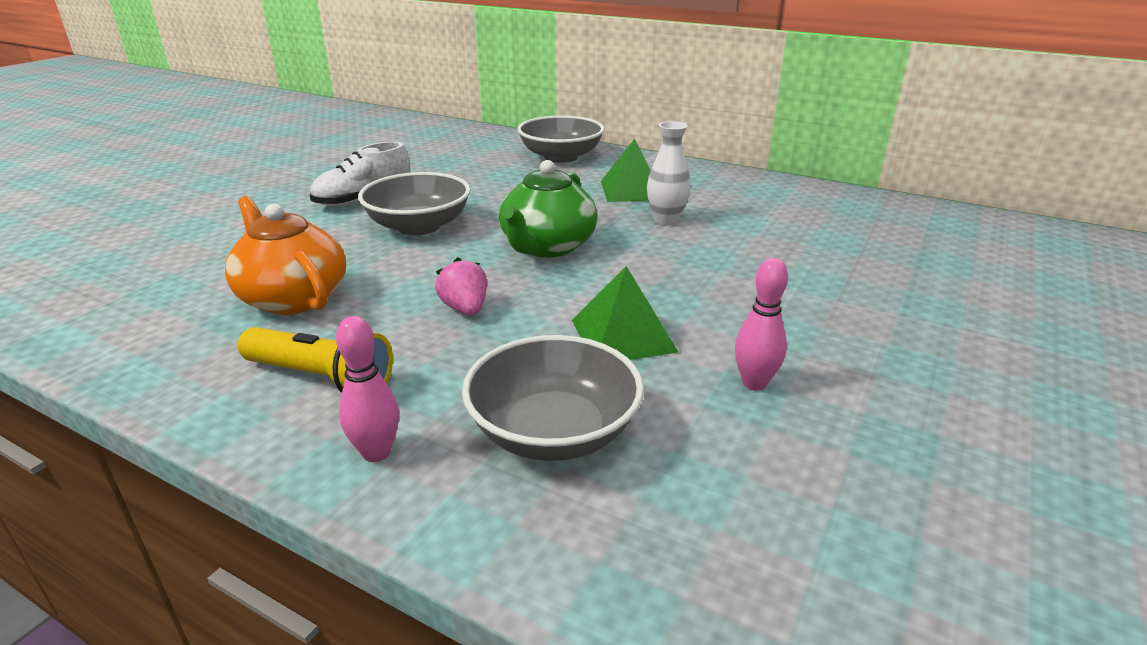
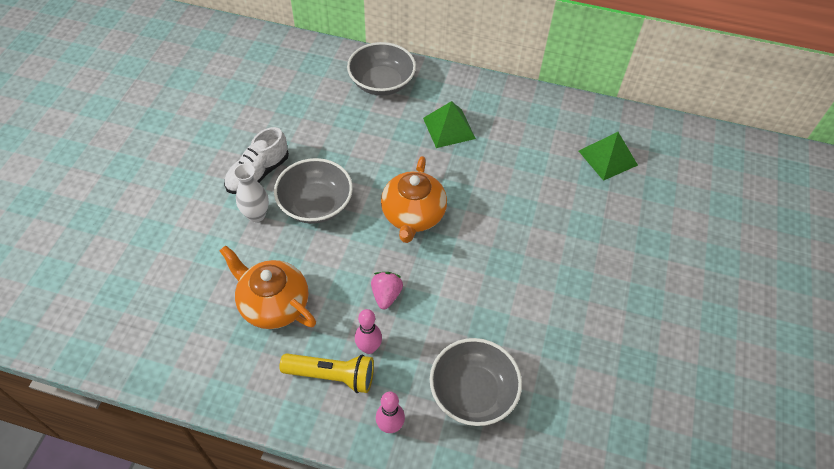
camera: 15 degrees left, 25 degrees up
(465, 309) = (386, 295): pink strawberry -> pink strawberry turned 45 degrees clockwise
(547, 247) = (413, 215): green teapot -> orange teapot
(623, 335) = (486, 303): green pyramid -> green pyramid (607, 157)
(666, 220) = (482, 167): white vase -> white vase (256, 215)
(754, 383) = (565, 332): pink bowling pin -> pink bowling pin (369, 348)

